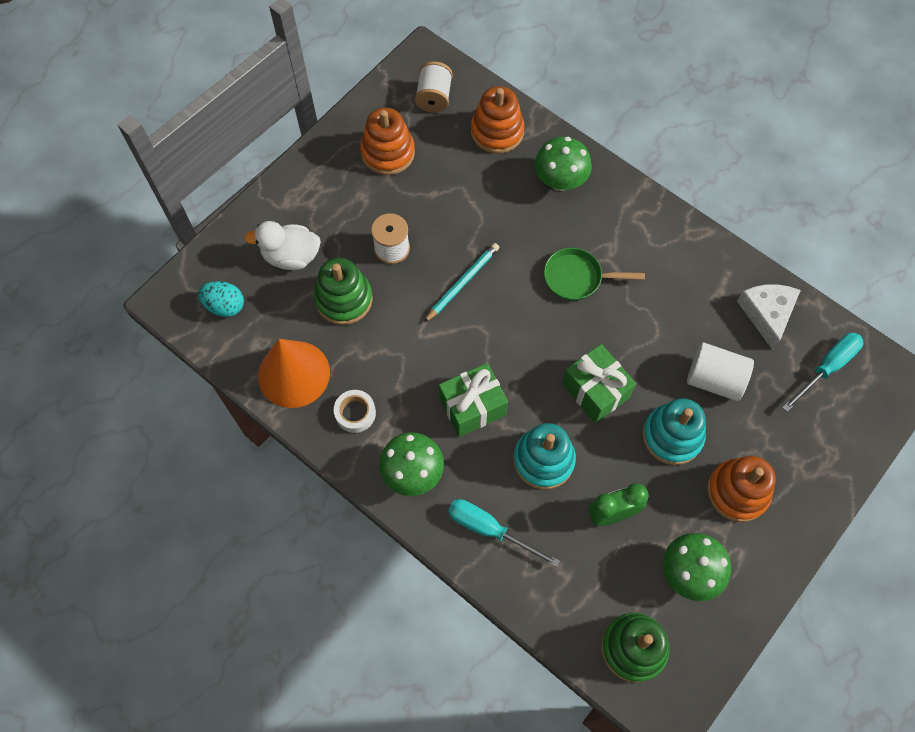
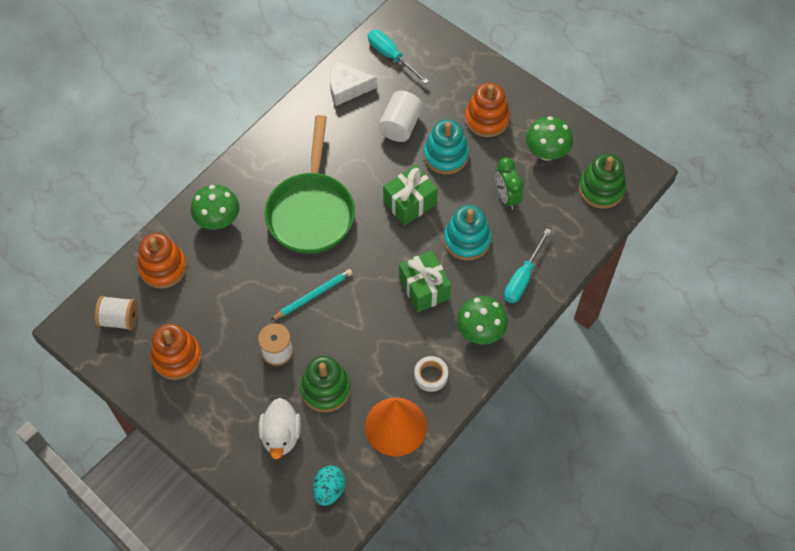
camera: 90 degrees left, 5 degrees down
(462, 283) = (313, 295): turquoise pencil -> turquoise pencil turned 105 degrees clockwise
(577, 278) = (311, 211): green pan -> green pan, size x1.89

